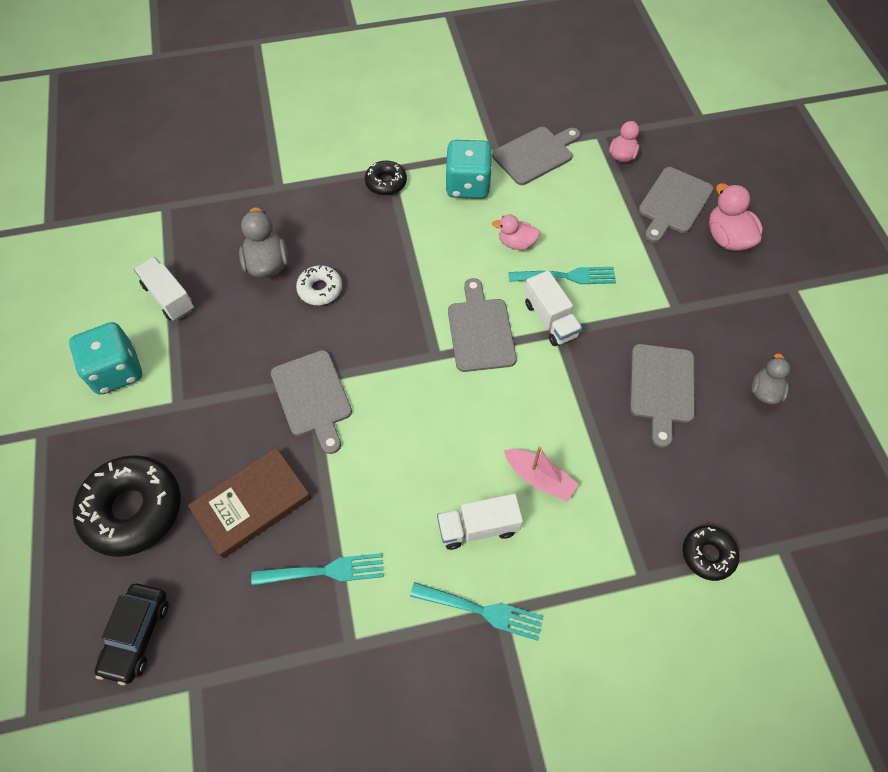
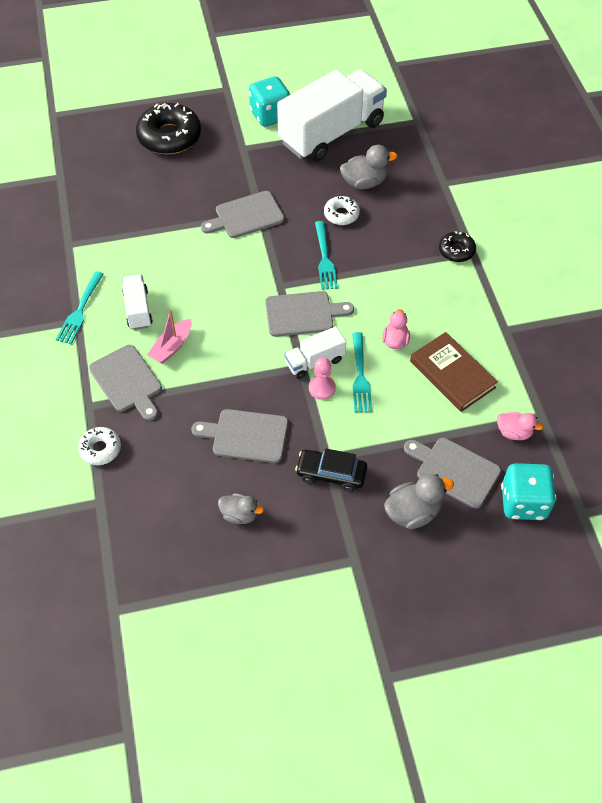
camera: 90 degrees right, 5 degrees down
(137, 635) = (91, 149): black car -> black car (331, 474)
(169, 297) = (331, 133): white truck -> white truck, size x2.20
(252, 504) = (167, 191): brown book -> brown book (452, 374)
(323, 571) = (117, 229): turquoise fork -> turquoise fork (324, 258)
(468, 185) = (459, 307): turquoise dice -> turquoise dice (523, 502)
(535, 154) = (505, 360): grey cutting board -> grey cutting board (127, 381)
(587, 313) = (322, 388): none -> pink pawn
(708, 554) = (100, 449): black donut -> white donut
(727, 238) = (413, 512): pink duck -> grey duck

